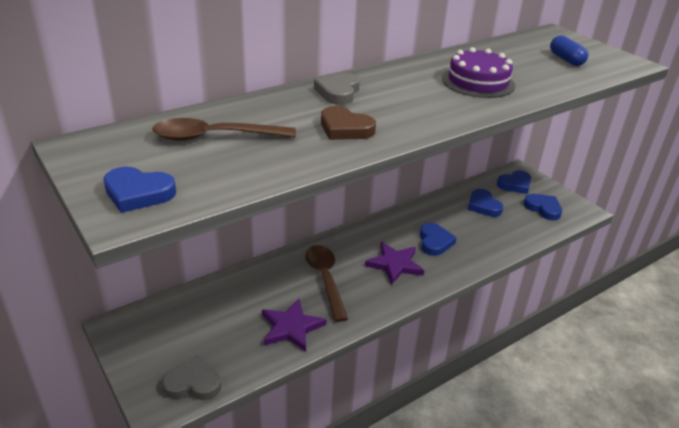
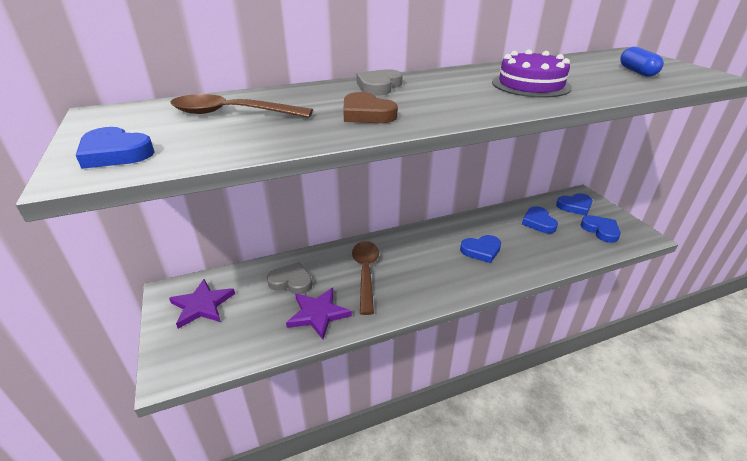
camera: 15 degrees right, 0 degrees up
(193, 383) = (208, 354): grey heart -> grey heart (291, 281)
(394, 264) = (436, 267): purple star -> purple star (202, 305)
(434, 242) = (481, 250): blue heart -> blue heart turned 60 degrees clockwise

